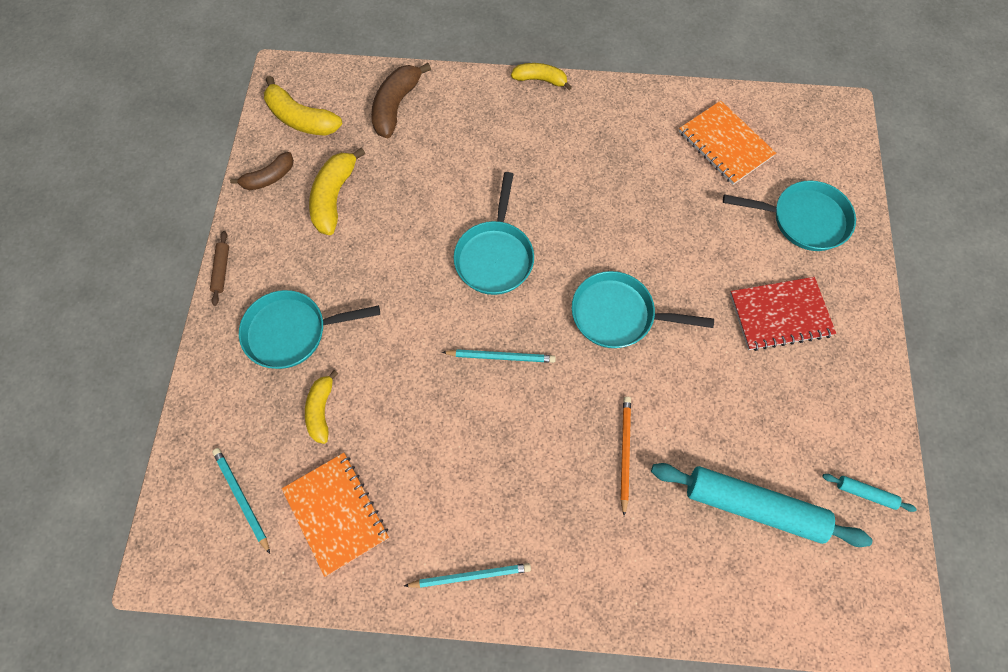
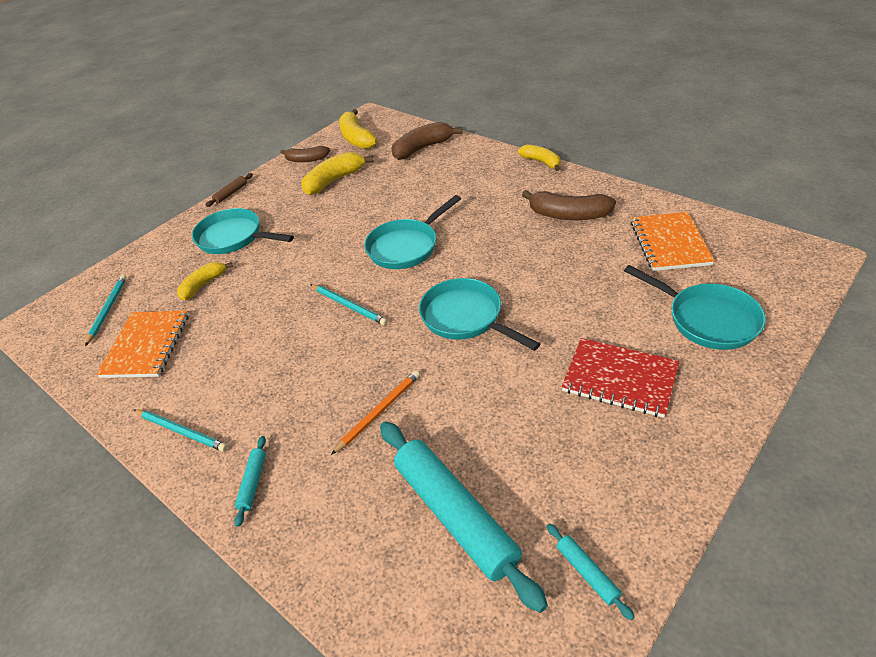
camera: 40 degrees right, 25 degrees down
(581, 579) = (253, 483): none -> turquoise rolling pin
(617, 145) = (568, 215): none -> brown banana

